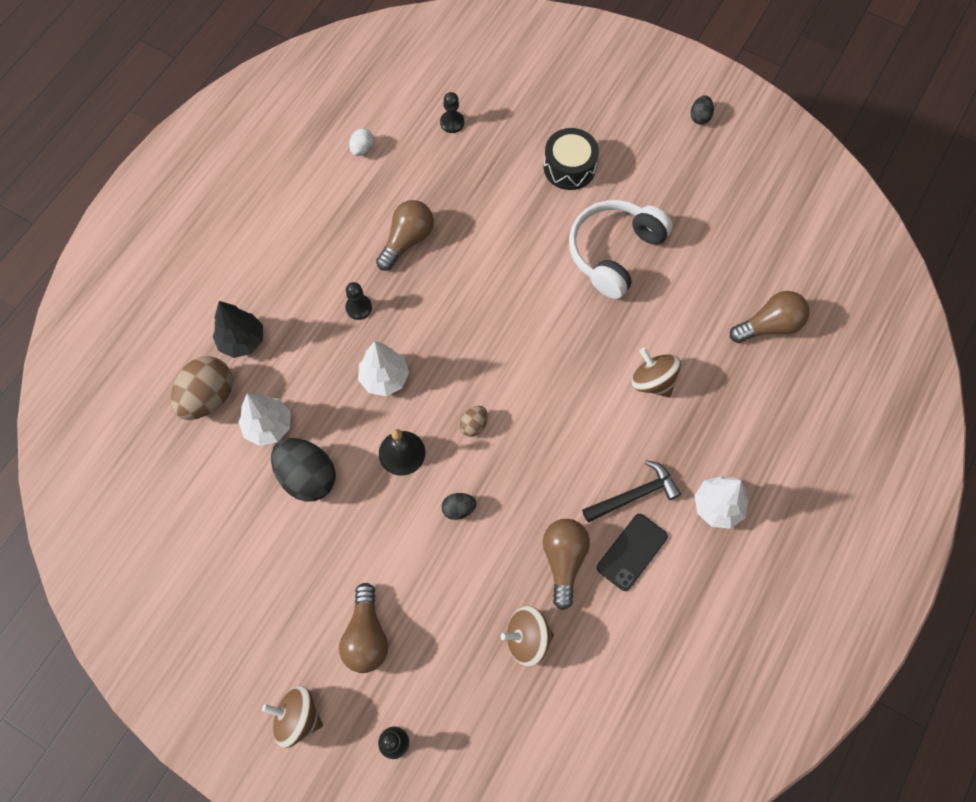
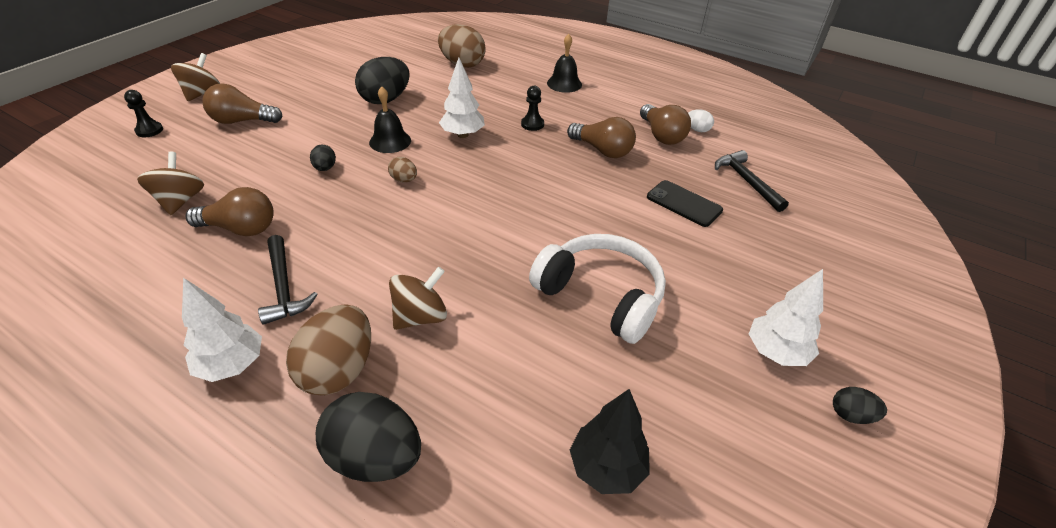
camera: 90 degrees right, 25 degrees down
(242, 341) = (506, 76): black tree -> black tree (606, 468)
(261, 274) = (564, 83): none -> black bell
(268, 426) = (433, 85): white tree -> white tree (775, 352)
(452, 123) = (746, 181): black pawn -> black hammer
(569, 167) = (716, 264): black drum -> none
(632, 552) = (220, 279): black phone -> black phone (684, 204)
(711, 429) = (338, 370): none -> brown egg
(769, 325) = (483, 467): brown light bulb -> brown light bulb (661, 135)
(773, 390) = (375, 457): none -> black egg

